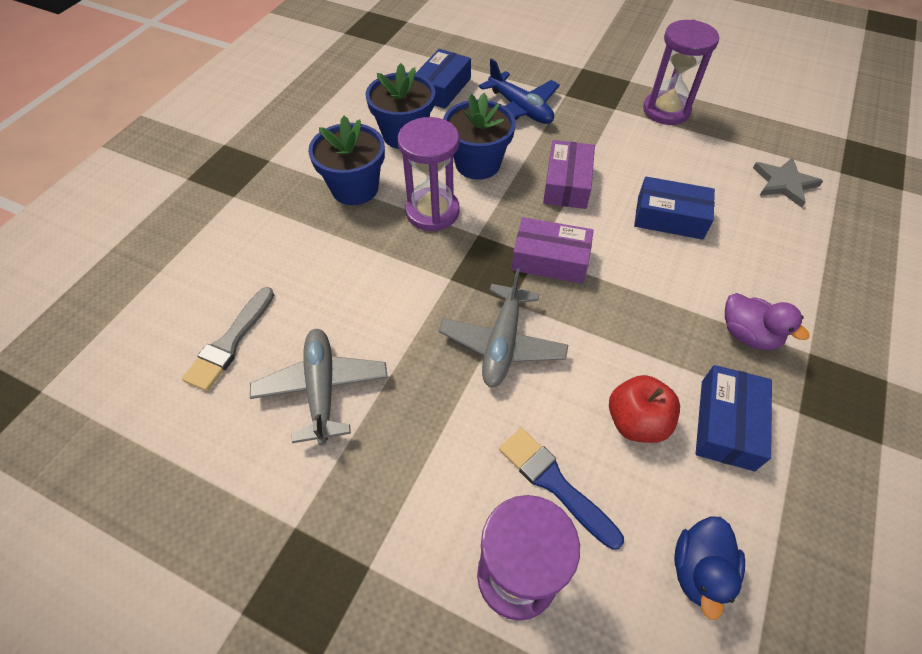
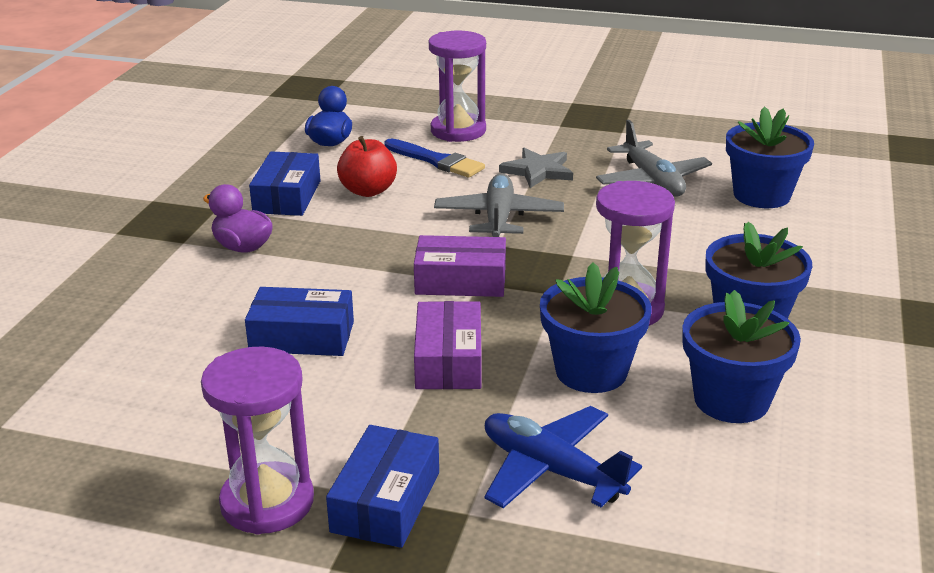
camera: 170 degrees right, 25 degrees down
(230, 342) = (761, 195): grey brush -> blue flower pot
(442, 88) = (720, 495): blue box -> blue box (386, 501)
(784, 183) = (109, 397): grey star -> grey star (538, 171)

